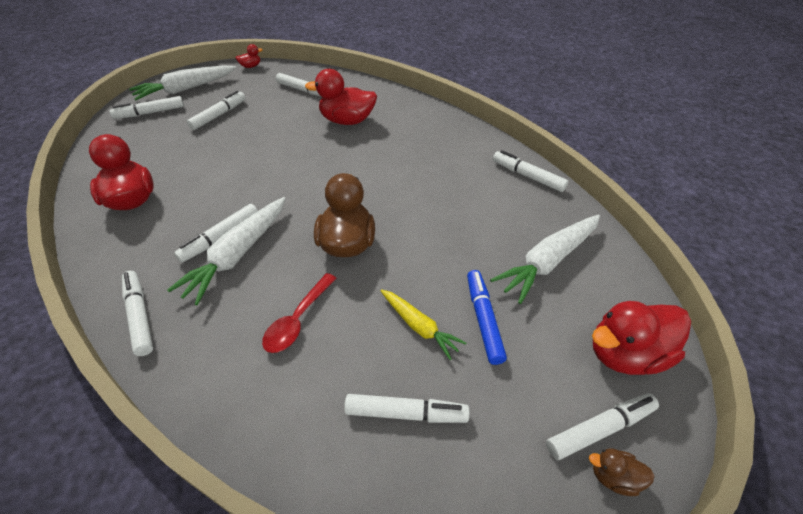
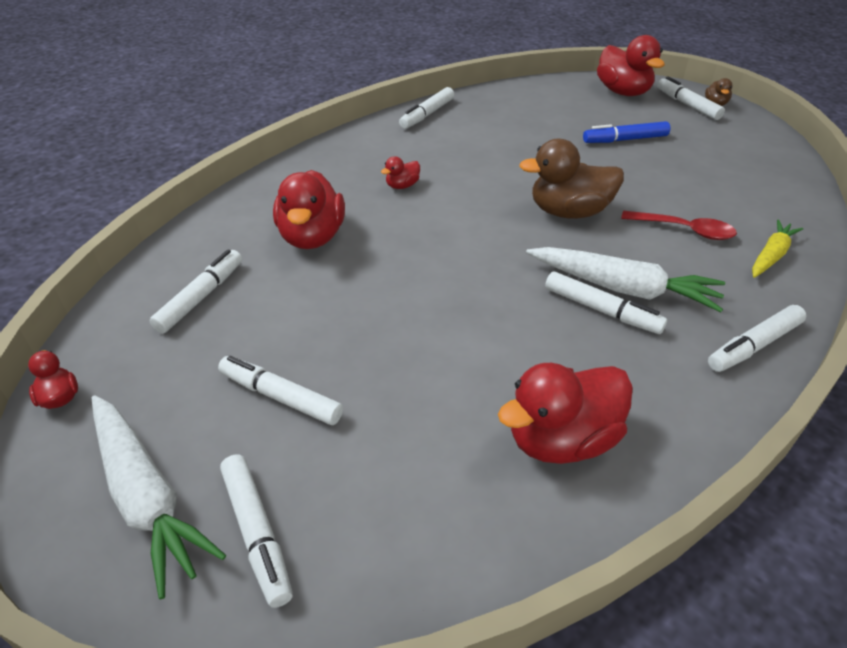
camera: 95 degrees left, 5 degrees down
(403, 157) = (402, 186): none -> red duck
(405, 413) = (731, 170): white marker -> none
(419, 326) = (650, 167): yellow carrot -> yellow carrot (771, 256)
(548, 262) = (546, 112): white carrot -> none

